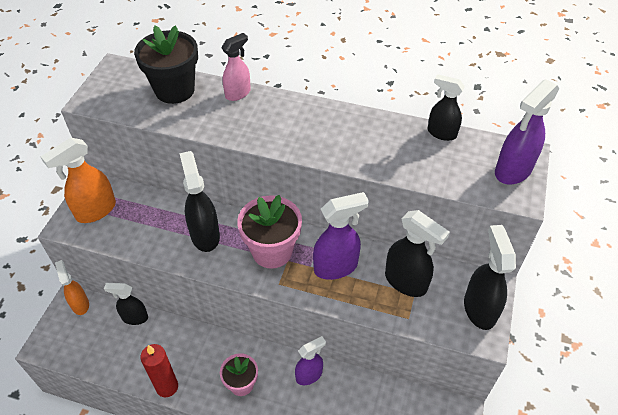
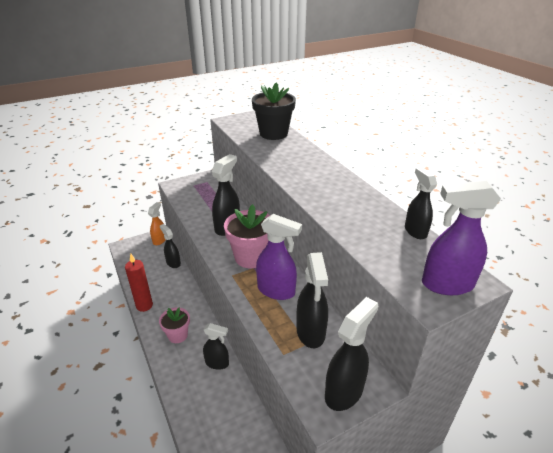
camera: 45 degrees right, 15 degrees down
(95, 211) = (194, 186): orange spray bottle -> none
(238, 93) = (305, 149): pink spray bottle -> none
(309, 375) = (217, 363): purple spray bottle -> black spray bottle

